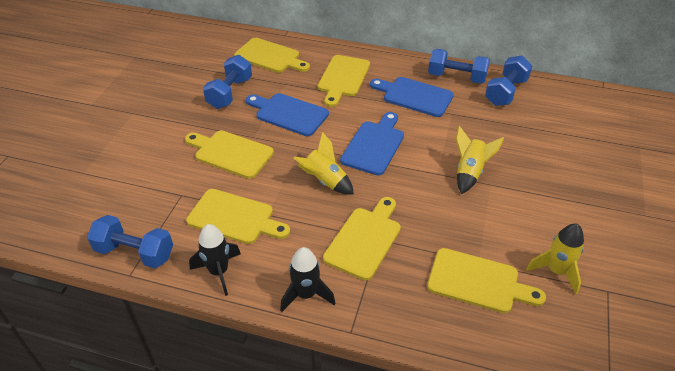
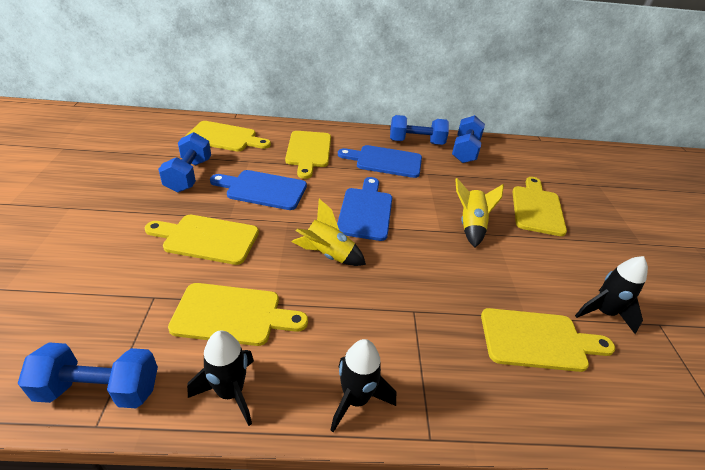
camera: 20 degrees left, 5 degrees down
(365, 239) = (398, 314): yellow cutting board -> yellow cutting board (537, 208)
(556, 271) = (603, 313): yellow rocket -> black rocket

